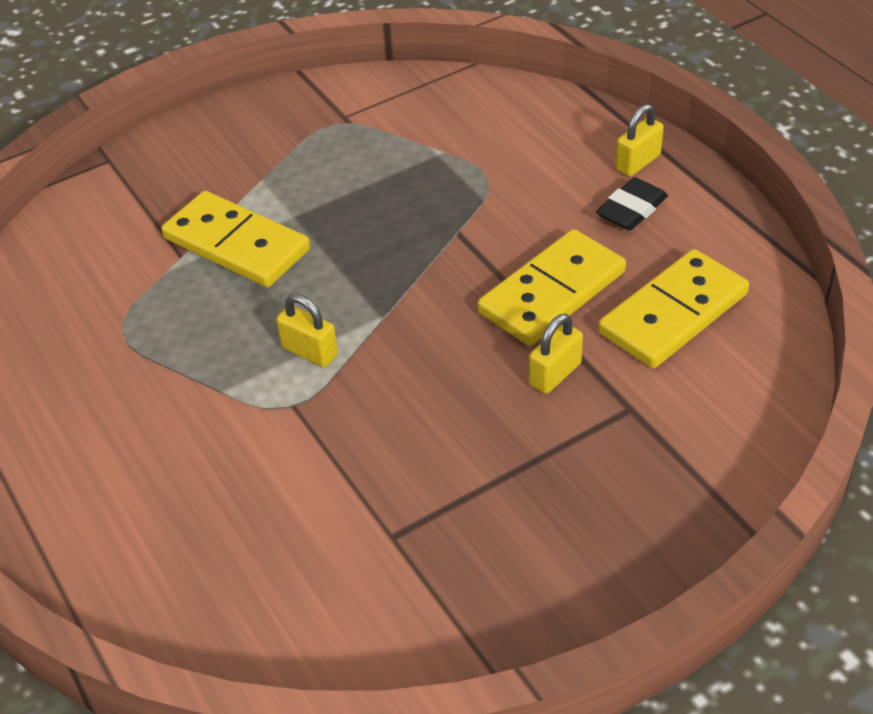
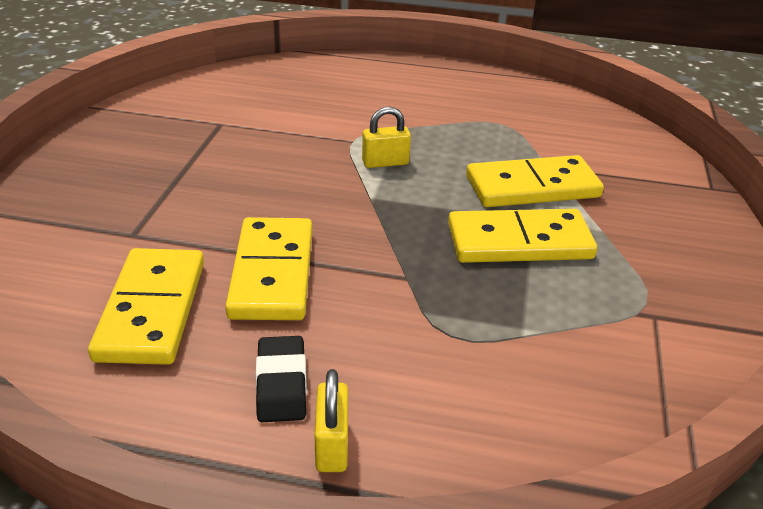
camera: 130 degrees right, 10 degrees down
(336, 207) = (519, 242): none -> yellow domino
(555, 374) = (209, 225): yellow padlock -> none

